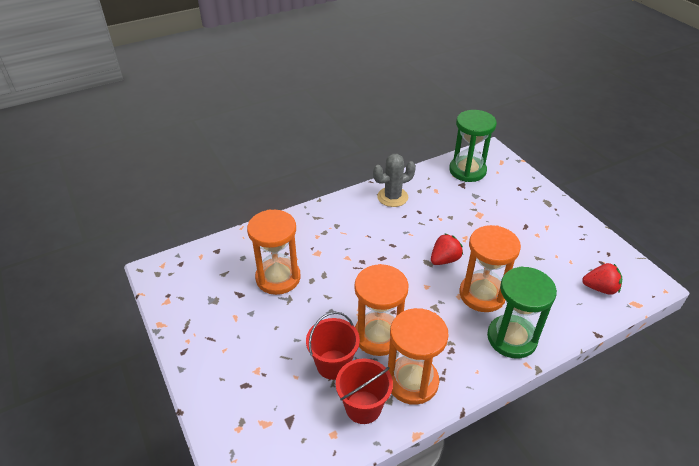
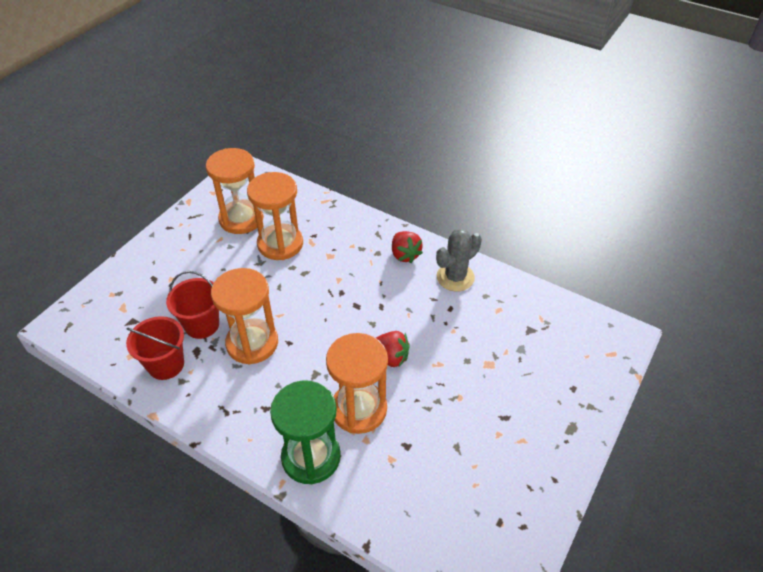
camera: 60 degrees right, 5 degrees up
(392, 197) = (455, 277): grey cactus -> grey cactus turned 75 degrees counterclockwise
(412, 381) = (211, 390): orange hourglass -> orange hourglass (241, 219)
(467, 170) = (561, 325): green hourglass -> none
(600, 288) = (448, 530): red strawberry -> red strawberry (405, 255)

